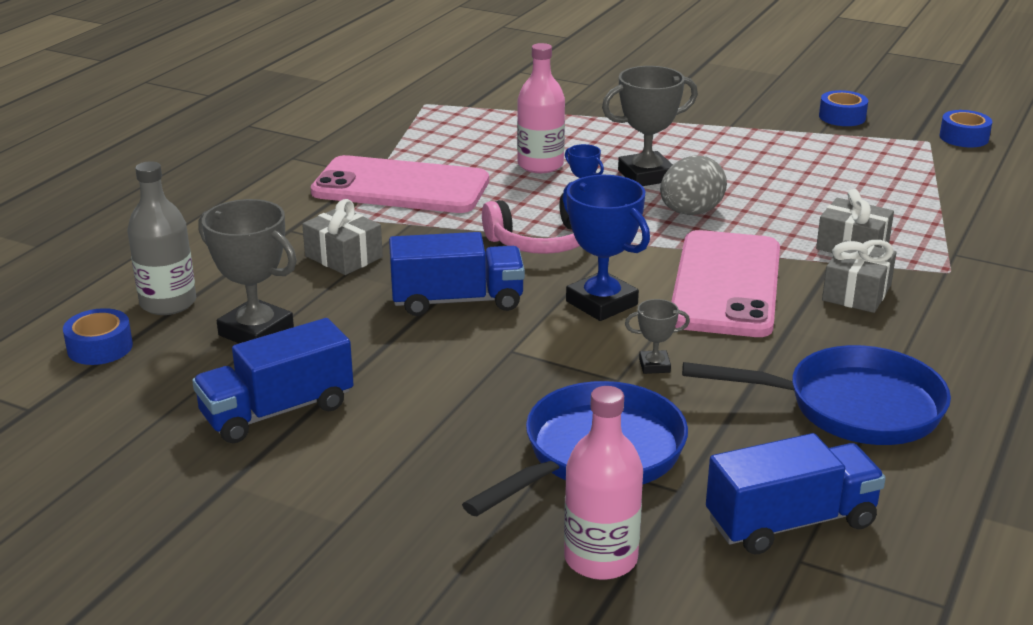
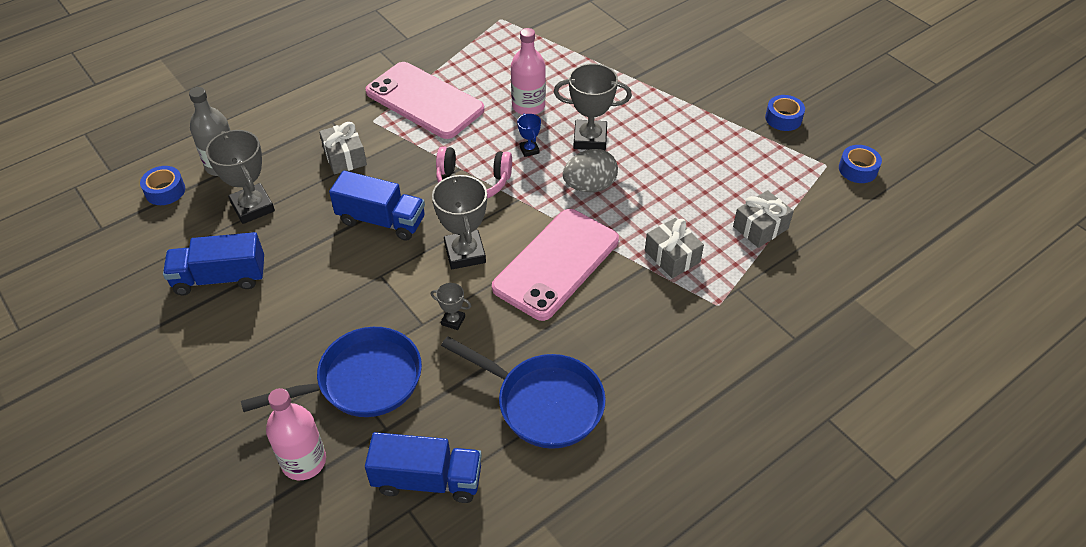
camera: 25 degrees right, 20 degrees up
(601, 303) = (465, 253): blue trophy -> grey trophy
(856, 293) = (635, 302): grey gift -> grey gift (760, 227)

